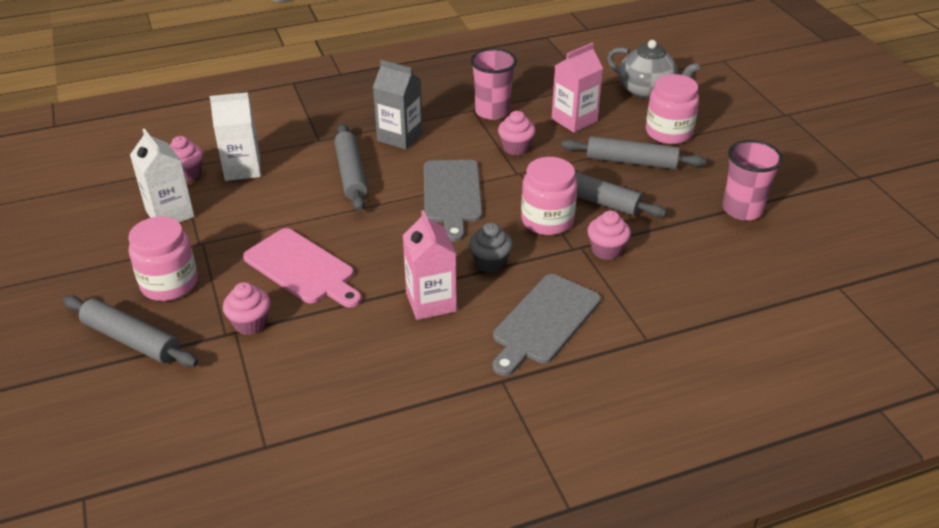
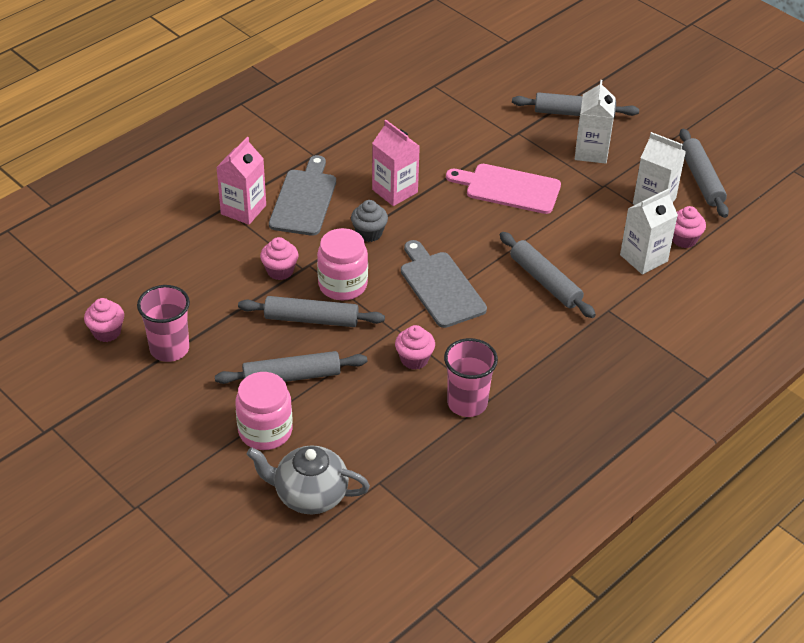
camera: 155 degrees right, 5 degrees up
(97, 221) = (701, 179): none -> grey rolling pin
(169, 284) = (591, 152): pink jar -> white carton
(250, 324) = (508, 143): pink cupcake -> pink cupcake (107, 332)
(400, 137) = (536, 338): grey carton -> none
(574, 120) = (374, 418): pink carton -> pink carton (243, 210)

